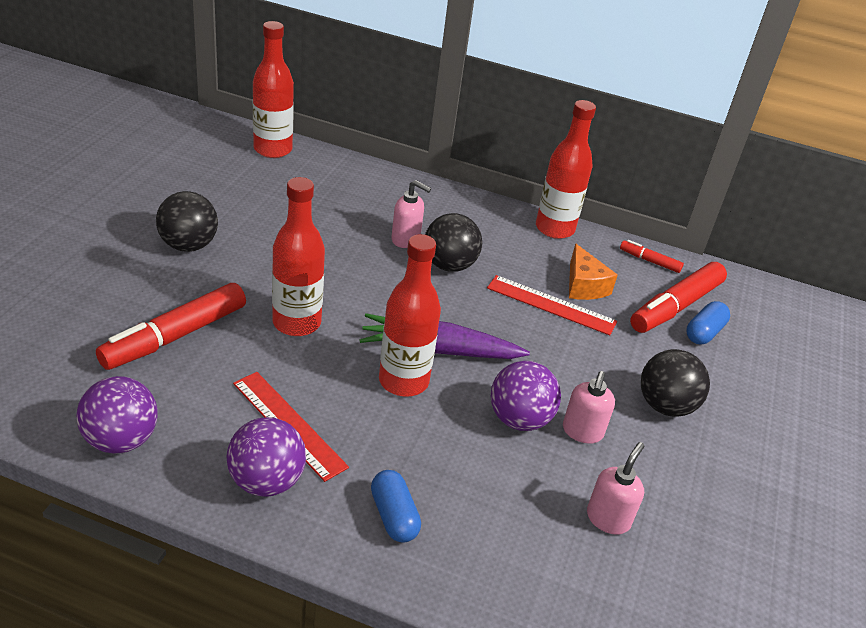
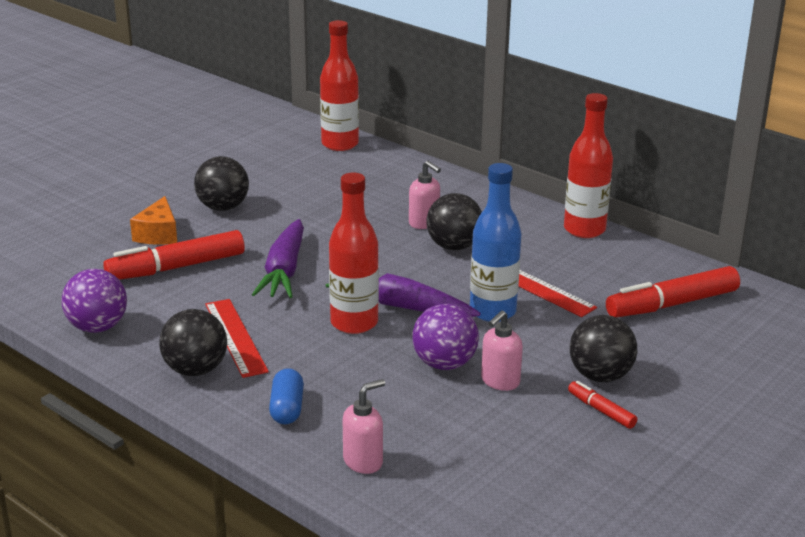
camera: 25 degrees right, 10 degrees down
(266, 481) = (195, 370): purple ball -> black ball
(296, 323) = (284, 271): red bottle -> purple carrot
(528, 342) = (492, 311): none -> blue bottle
(584, 286) = (582, 277): orange cheese -> orange cheese (158, 234)
(608, 518) = (480, 443): pink soap dispenser -> pink soap dispenser (363, 461)
(649, 261) = (671, 265): red marker -> red marker (601, 410)
(704, 332) = (688, 328): blue capsule -> none

